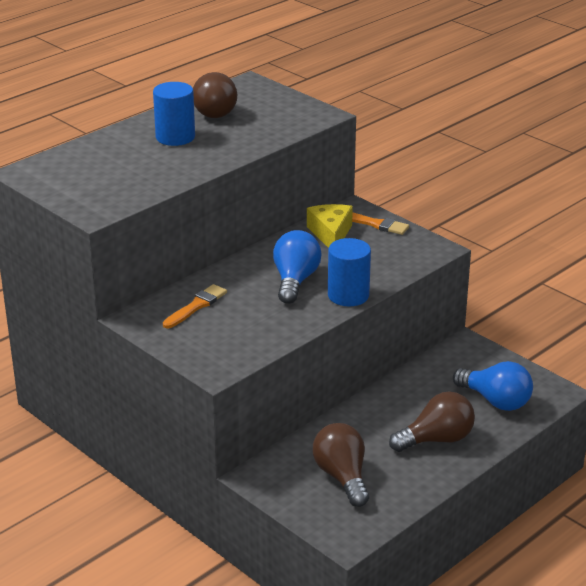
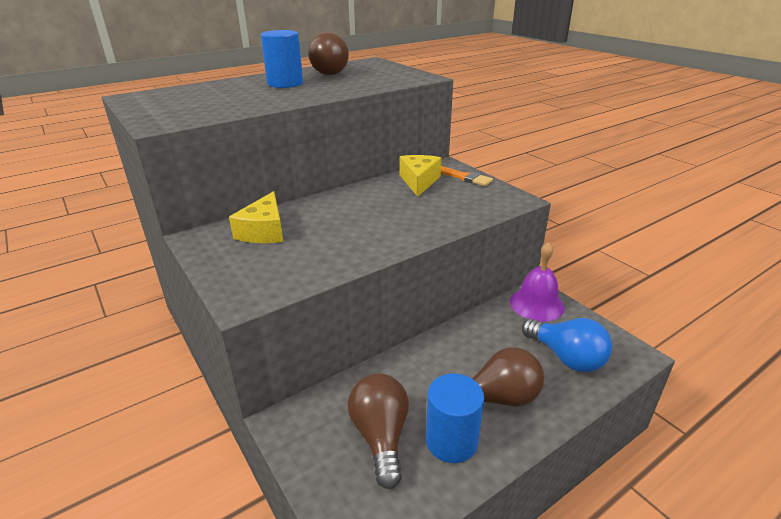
camera: 10 degrees right, 0 degrees up
(196, 306) = (264, 231): orange brush -> yellow cheese
(295, 281) = (371, 216): blue light bulb -> none
(348, 295) = (419, 233): blue cylinder -> blue cylinder (451, 441)
(465, 355) = (536, 304): none -> purple bell

